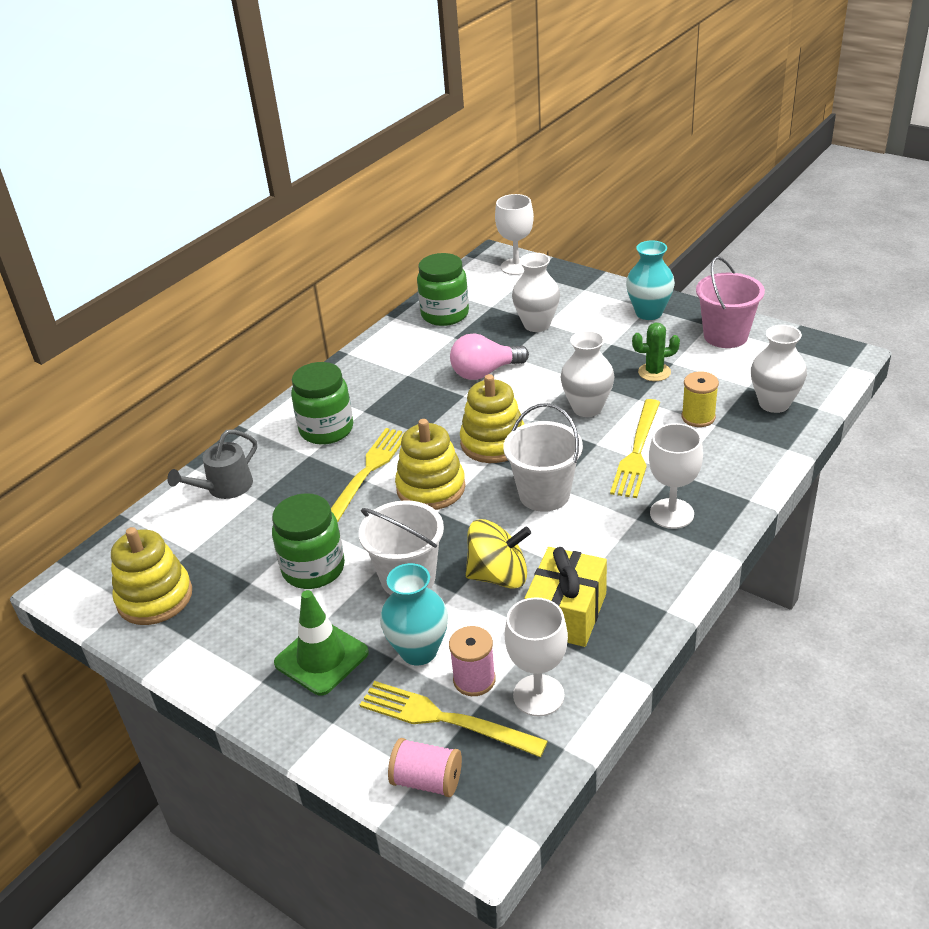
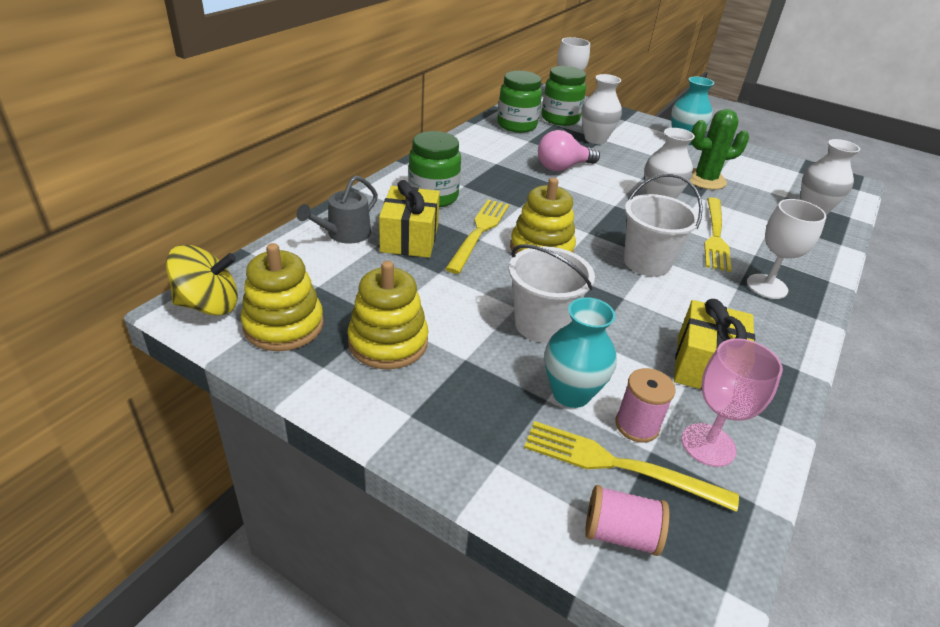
camera: 10 degrees left, 0 degrees up
(292, 486) = (409, 238): none -> yellow gift
(313, 569) = (445, 310): green jar -> green jar (560, 119)
(321, 658) = (471, 395): green traffic cone -> none
(493, 442) = (587, 219): yellow stacking toy -> yellow stacking toy (388, 342)
(499, 576) = (629, 328): yellow spinning top -> yellow spinning top (209, 305)
(538, 695) = (708, 445): white goblet -> pink goblet
(654, 372) = (705, 180): green cactus -> green cactus, size x1.51
(698, 417) = (755, 215): yellow spool -> none
(725, 336) = (751, 161): pink bucket -> none

